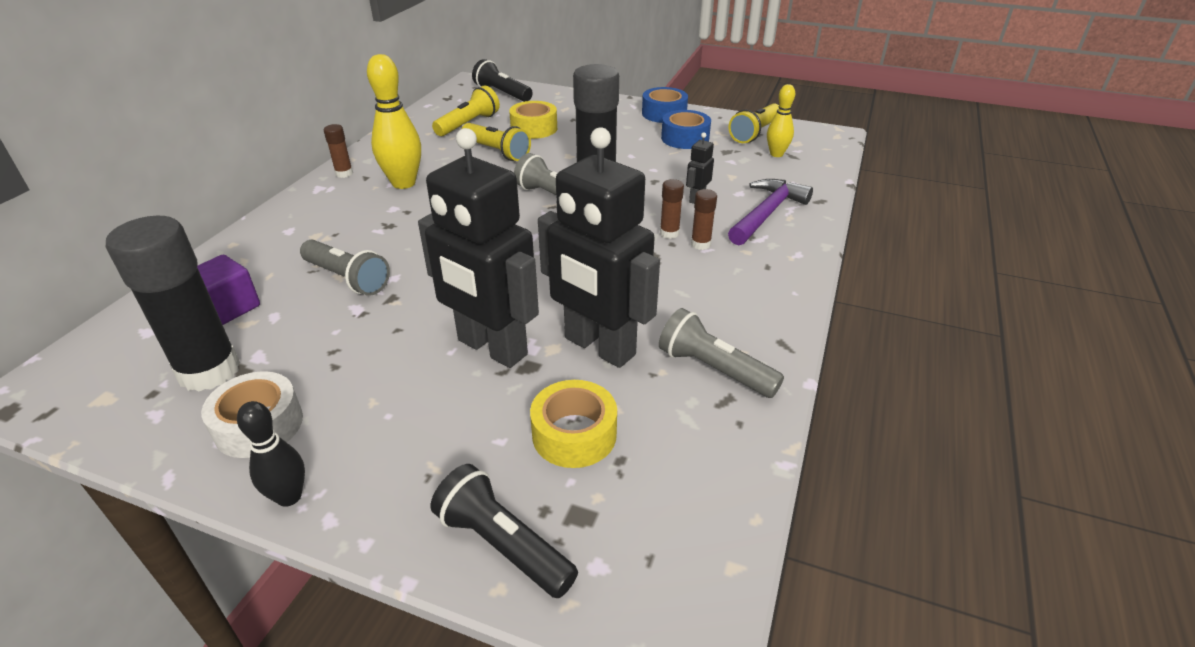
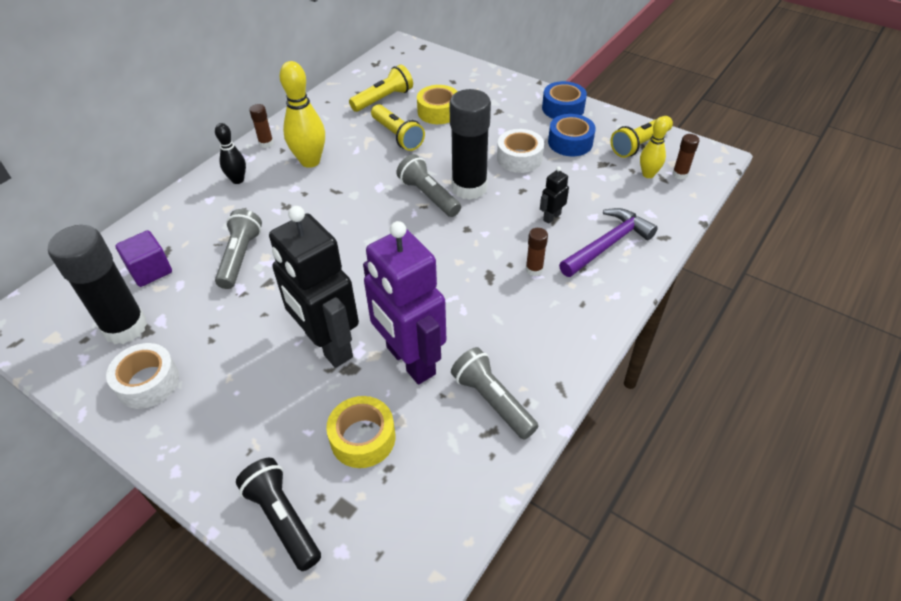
camera: 15 degrees right, 10 degrees up
(289, 497) = (154, 446): black bowling pin -> black bowling pin (238, 180)
(347, 279) = (240, 257): grey flashlight -> grey flashlight turned 135 degrees counterclockwise
(502, 93) = (425, 64): black flashlight -> none
(599, 347) = (410, 361): black robot -> purple robot
(638, 156) = (519, 158): none -> white tape
(669, 233) = (511, 253): brown glue stick -> brown glue stick (680, 174)

